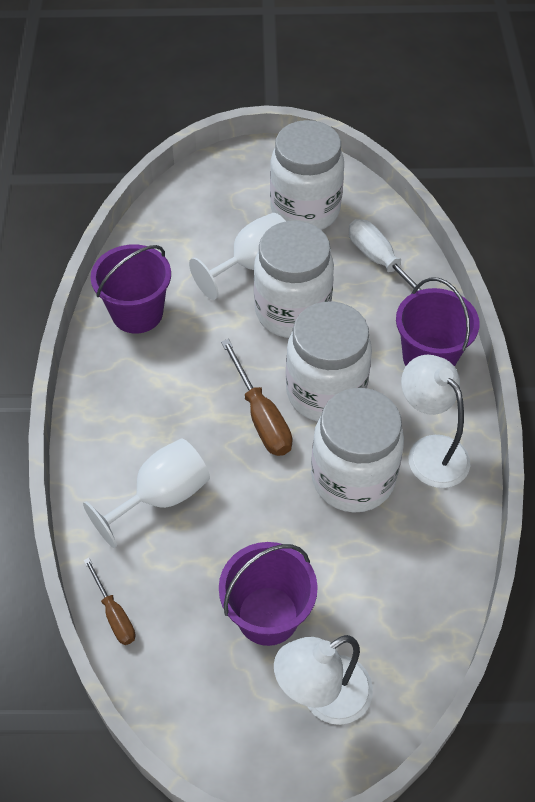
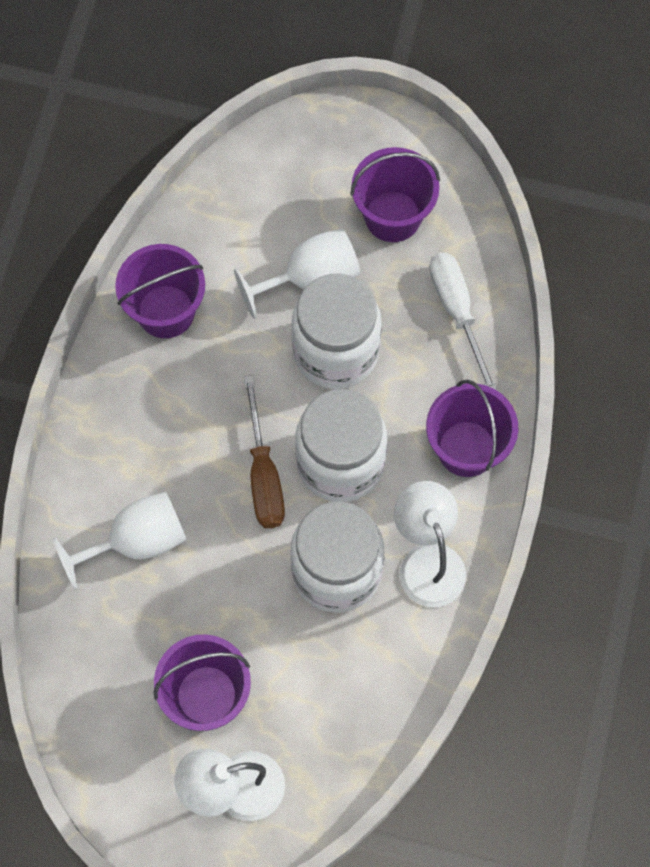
camera: 15 degrees right, 15 degrees up
(114, 614) = (60, 655): brown screwdriver -> none
(305, 210) = (392, 216): white jar -> purple bucket

